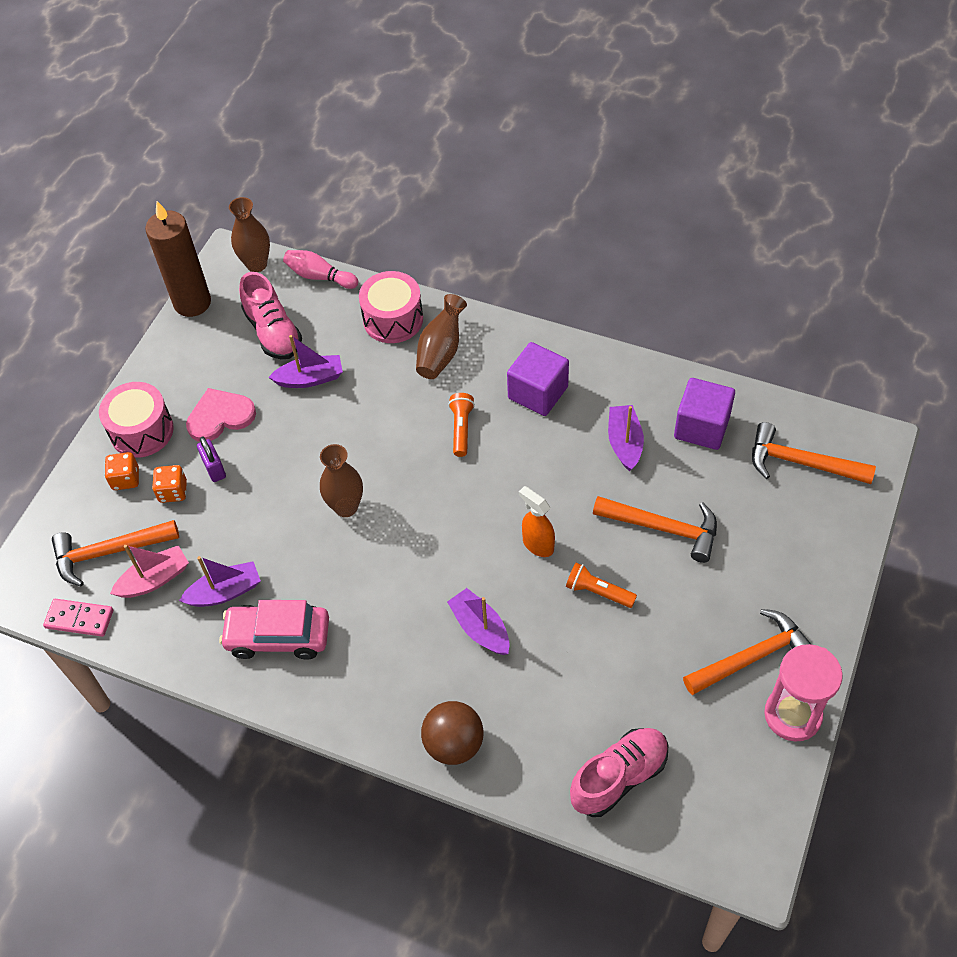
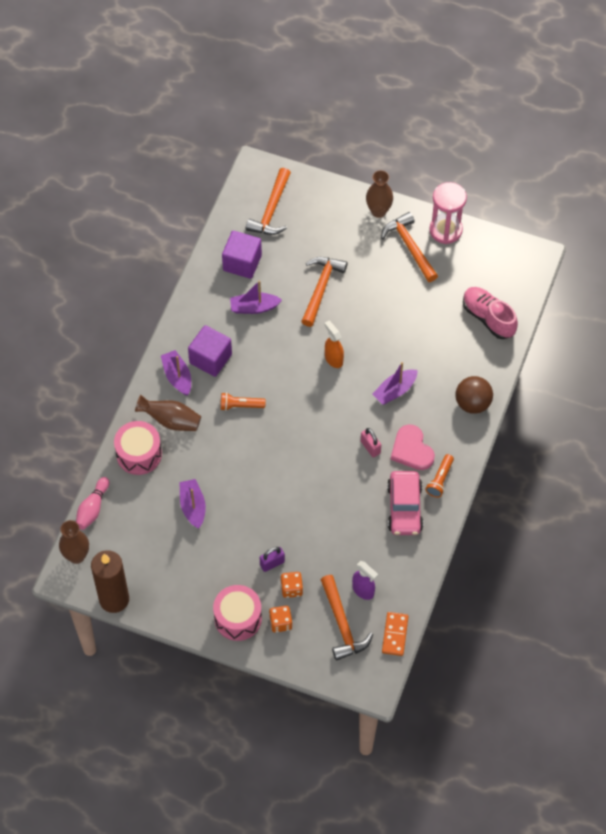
camera: 95 degrees left, 5 degrees up
(79, 619) = (395, 634): pink domino -> orange domino
(154, 579) = (363, 590): pink boat -> purple spray bottle
(220, 416) = (226, 565): pink heart -> pink heart (412, 449)
(225, 592) = (372, 544): purple boat -> purple boat (177, 376)
(273, 332) = (147, 537): pink shoe -> none
(346, 507) = (305, 474): brown vase -> brown vase (378, 211)
(384, 592) = (370, 447): none -> pink padlock
(537, 544) = (333, 359): orange spray bottle -> orange spray bottle turned 105 degrees clockwise
(598, 592) = (367, 325): orange flashlight -> orange flashlight (440, 479)

